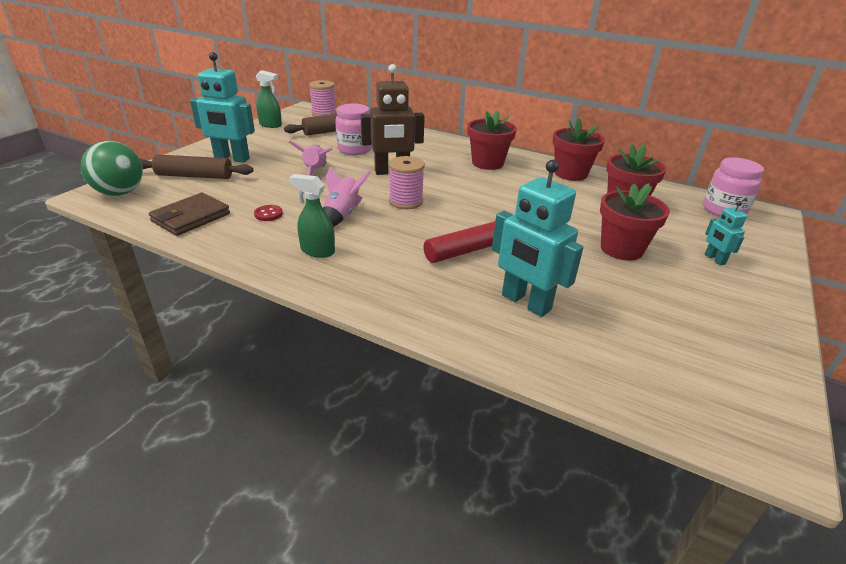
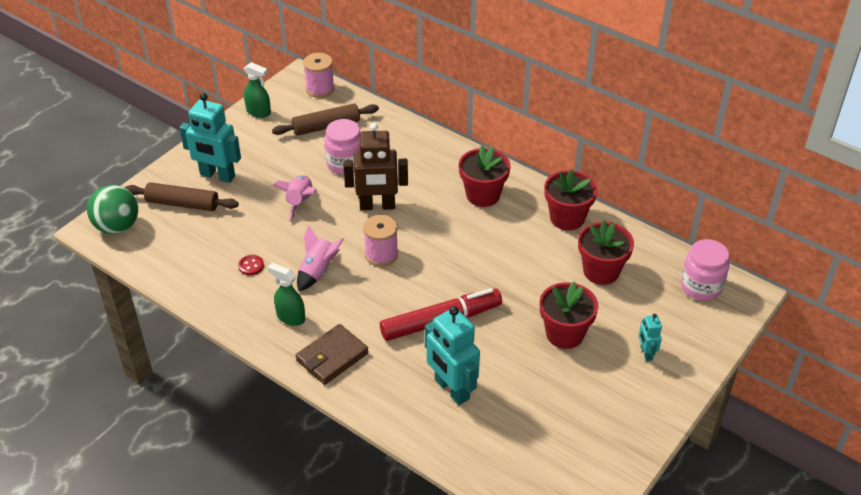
camera: 10 degrees right, 10 degrees up
(191, 217) = (183, 266): brown wallet -> brown wallet (332, 357)

